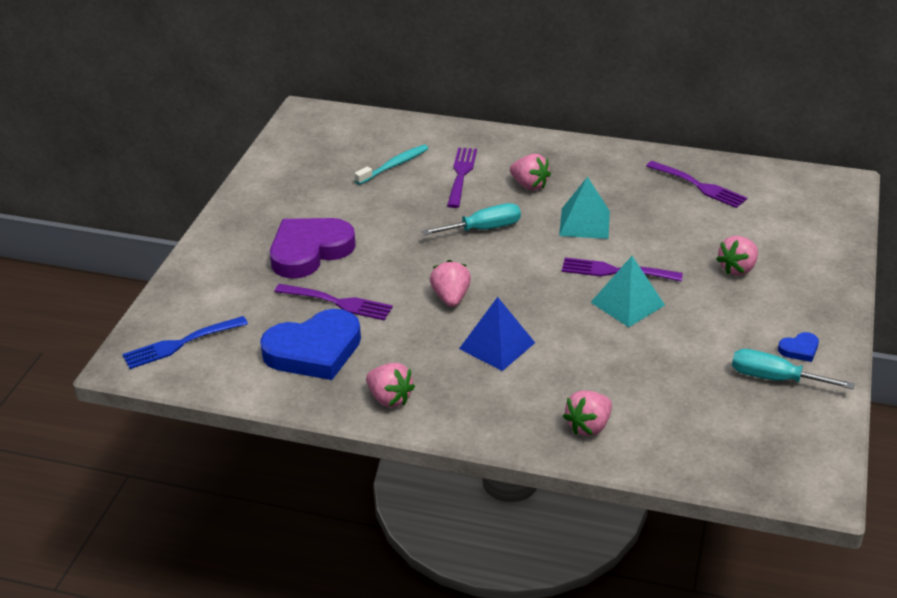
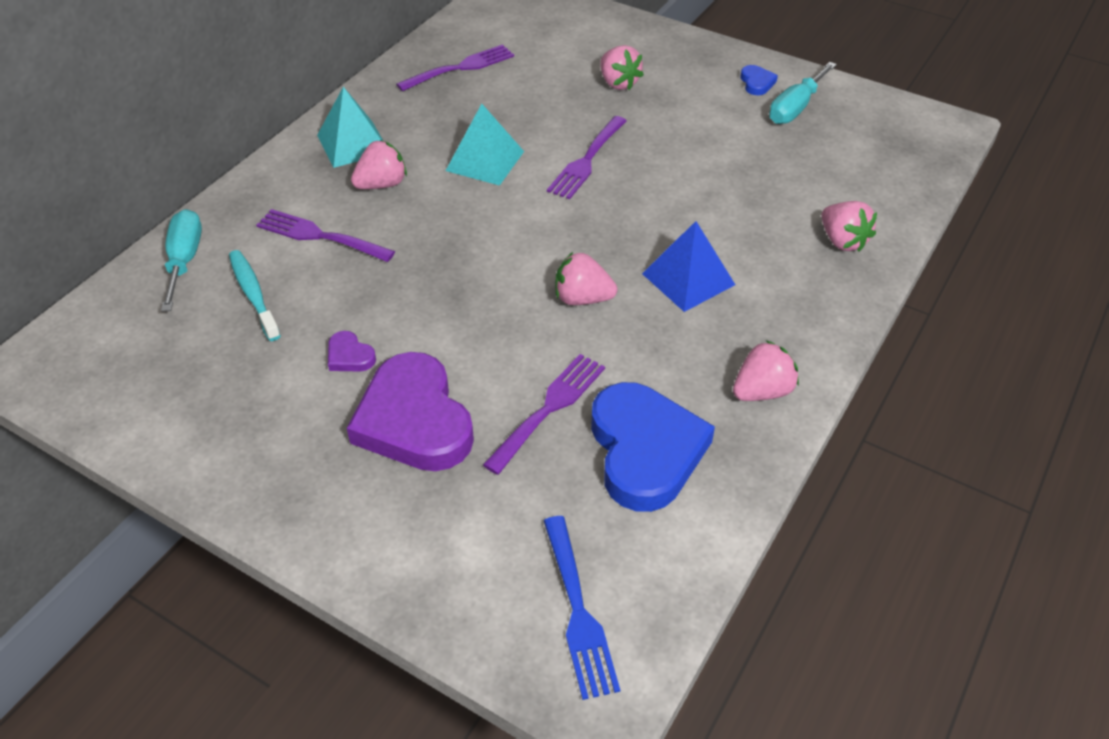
camera: 75 degrees left, 10 degrees up
(355, 214) = (349, 356): none -> purple heart
(483, 229) = (453, 242): turquoise screwdriver -> turquoise screwdriver (184, 260)
(627, 303) = (647, 166): turquoise pyramid -> turquoise pyramid (353, 144)

